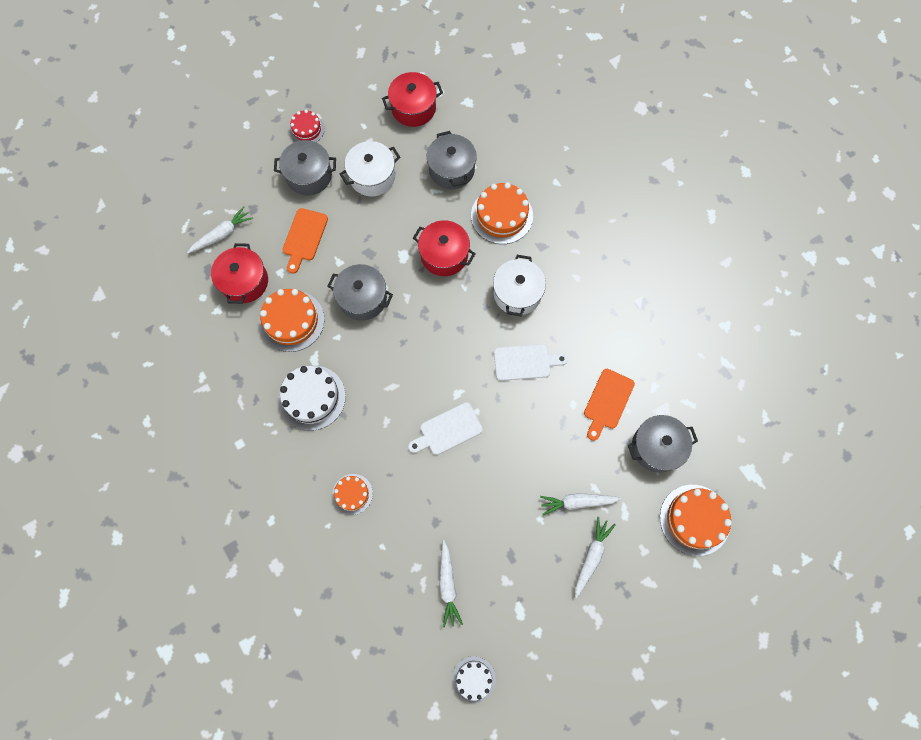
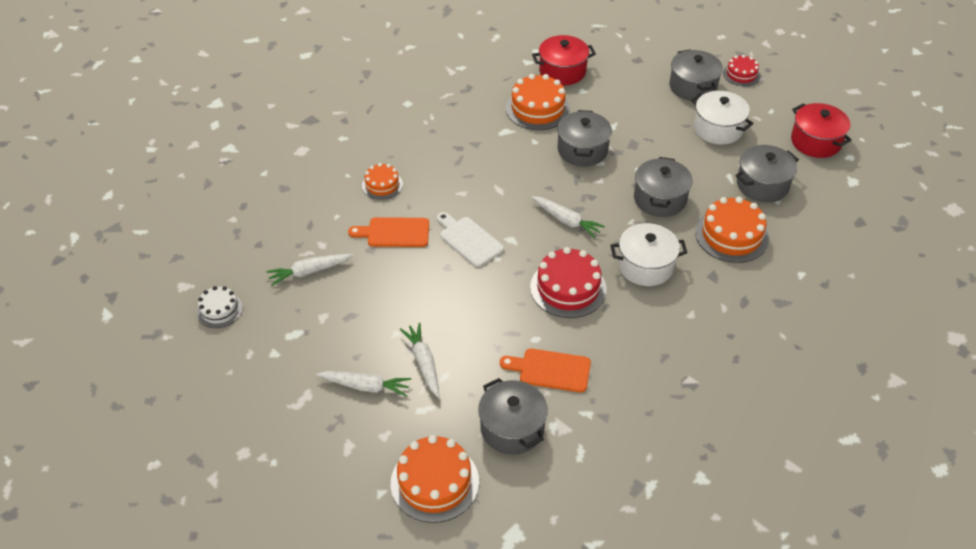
camera: 75 degrees right, 25 degrees down
(222, 234) = (602, 48): white carrot -> white carrot (566, 220)
(304, 237) = (626, 98): orange cutting board -> orange cutting board (394, 232)
(312, 397) = (467, 138): white cake -> none
(444, 255) = (660, 199): red pot -> grey pot
(525, 362) = (568, 288): white cutting board -> red cake

